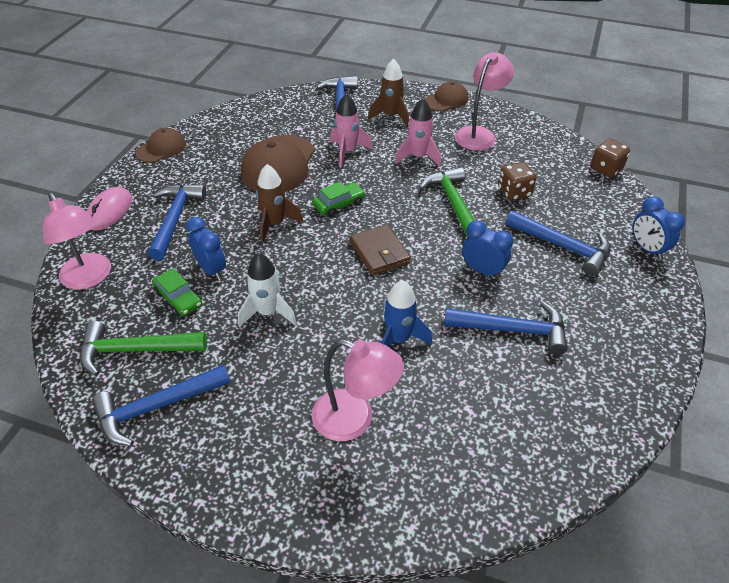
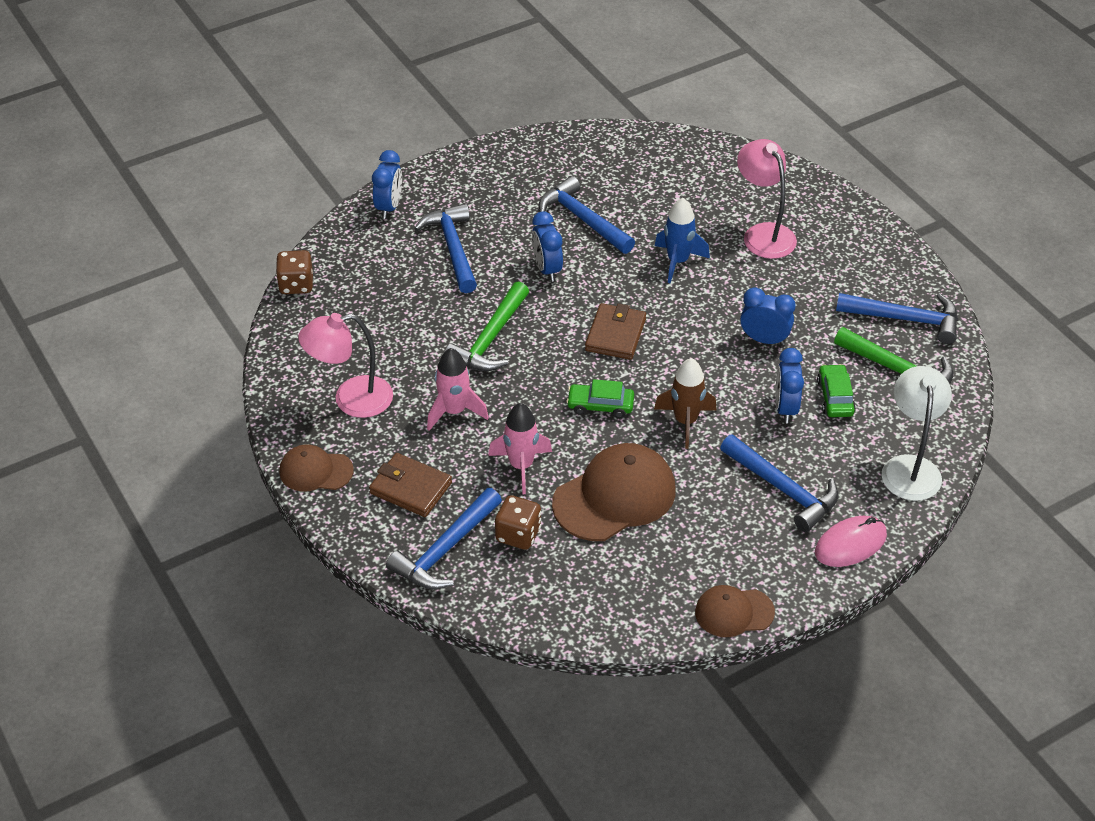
camera: 140 degrees left, 0 degrees up
(89, 278) = (910, 467): pink lamp -> white lamp
(175, 219) = (783, 489): blue hammer -> blue hammer turned 90 degrees counterclockwise
(268, 312) = (764, 340): white rocket -> blue clock
(391, 116) = (411, 488): brown rocket -> brown wallet
(514, 192) = (418, 315): brown dice -> brown dice (518, 534)

